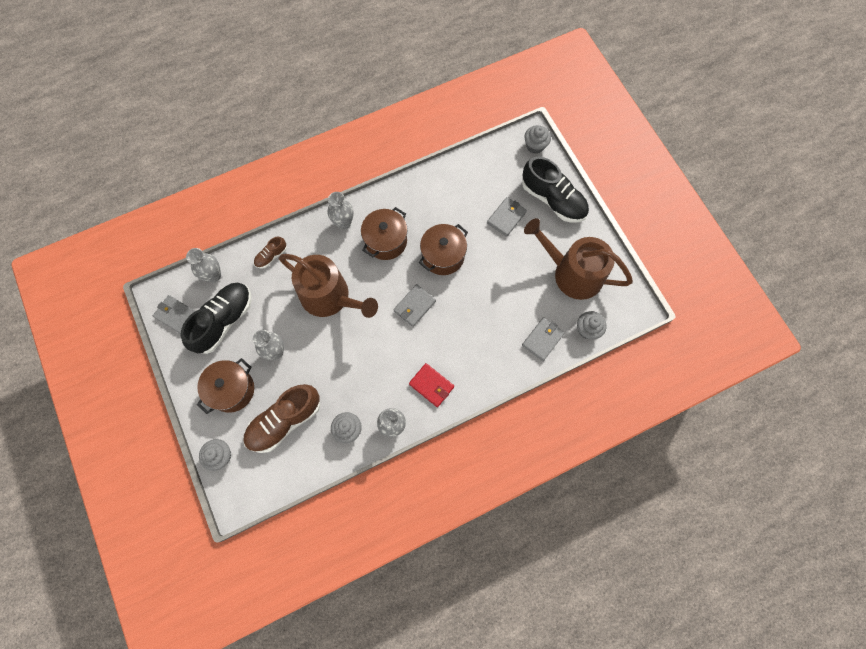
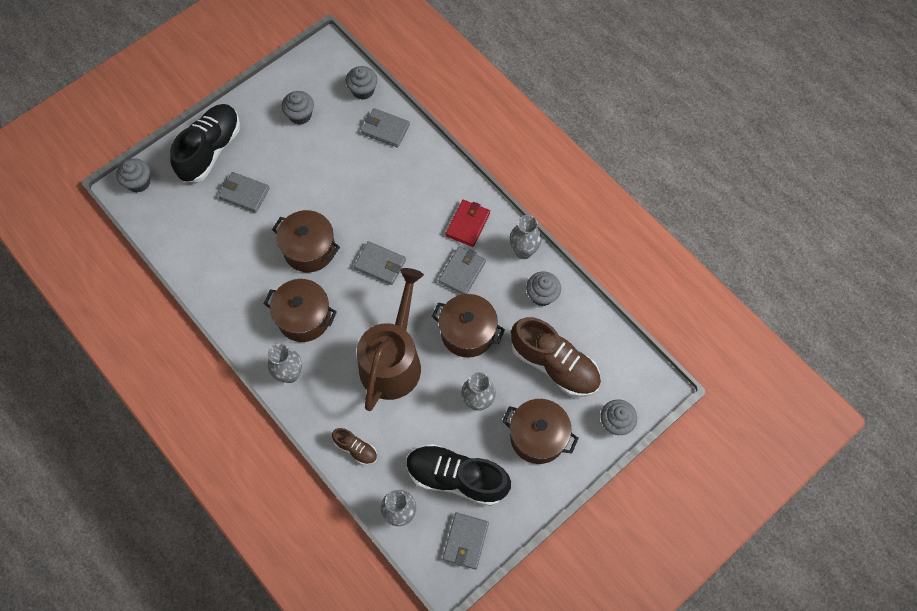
camera: 105 degrees left, 5 degrees down
(334, 359) = (467, 332): none -> brown pot
(389, 369) = (462, 272): none -> grey wallet
(572, 273) = (300, 115): brown watering can -> grey cupcake

